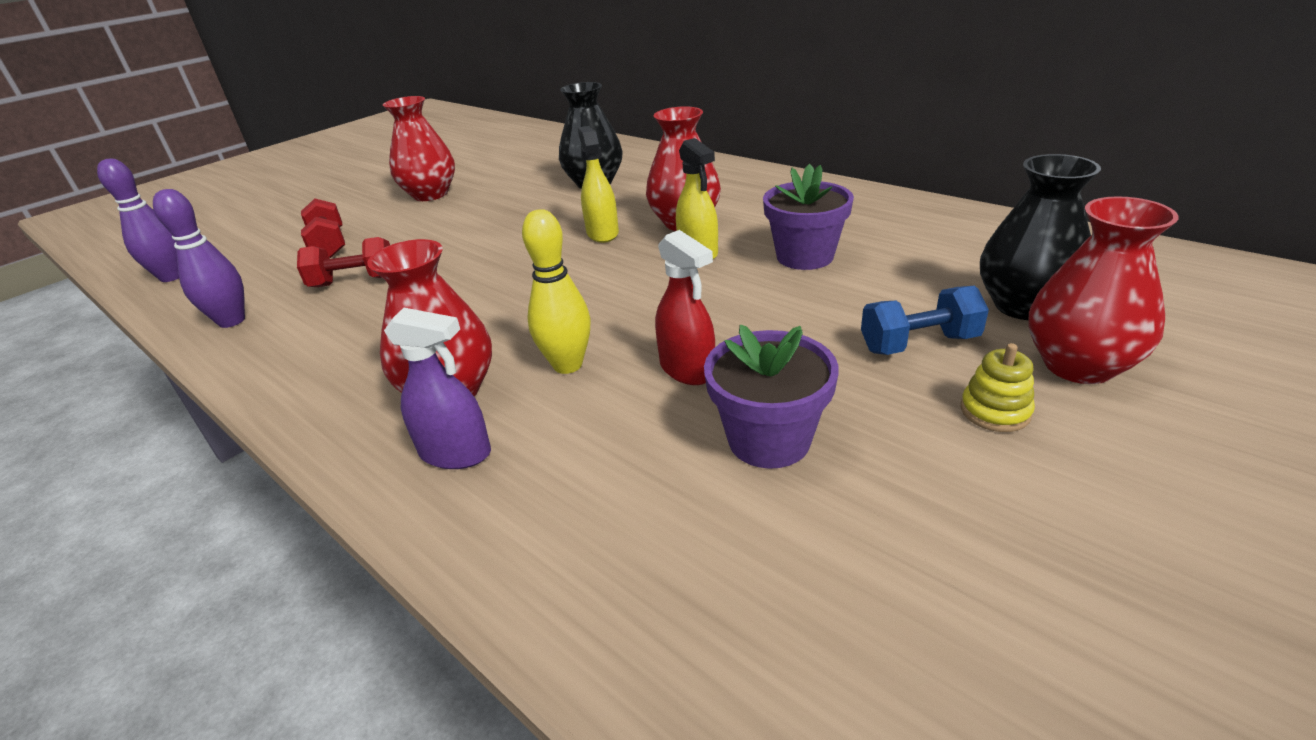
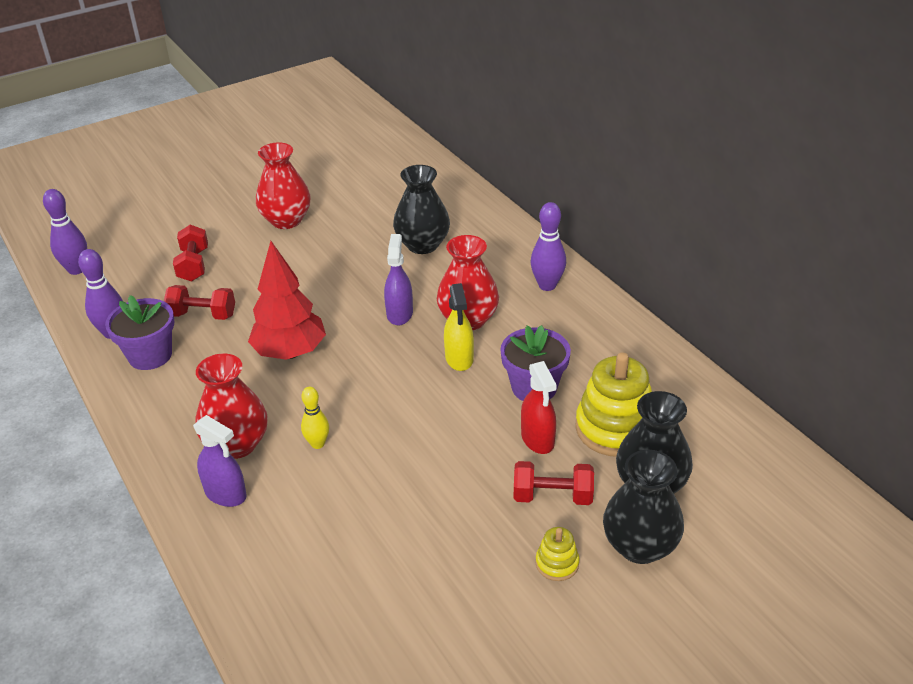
camera: 15 degrees right, 5 degrees up
(485, 289) = (290, 352): none -> red tree
(567, 365) = (317, 444): yellow bowling pin -> yellow bowling pin, size x0.66
(602, 233) = (399, 314): yellow spray bottle -> purple spray bottle
(687, 369) = (391, 471): red spray bottle -> red spray bottle (537, 439)
(750, 184) = (547, 285): none -> purple bowling pin
(769, 440) = (409, 541): purple flower pot -> purple flower pot (150, 355)
(919, 344) = (552, 496): blue dumbbell -> red dumbbell
(929, 268) = (615, 428): none -> yellow stacking toy
(1078, 365) = (639, 546): red vase -> black vase

